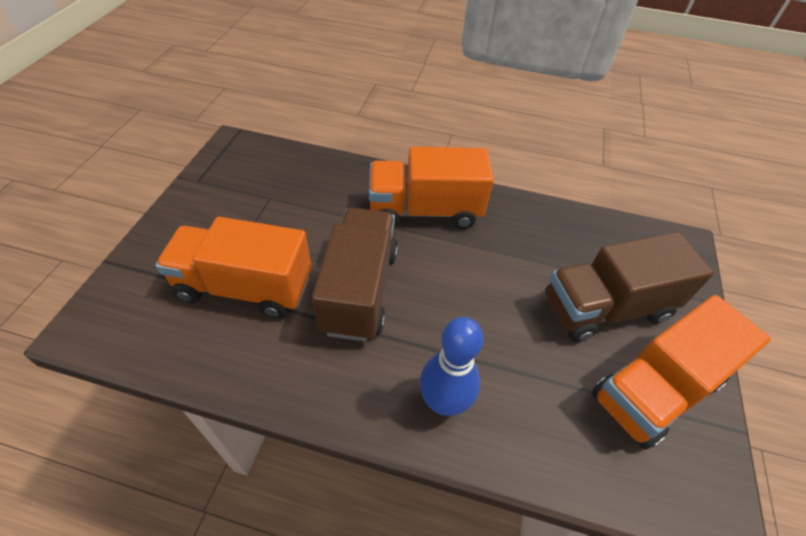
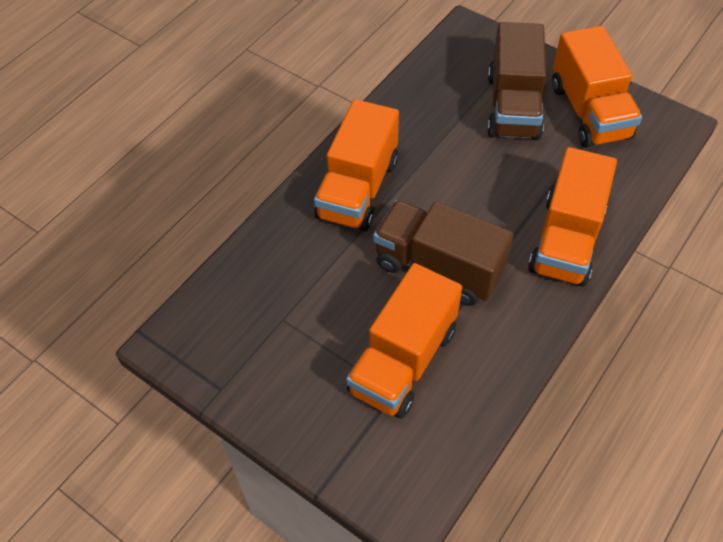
camera: 65 degrees left, 5 degrees up
(444, 402) = (566, 240): blue bowling pin -> orange truck

